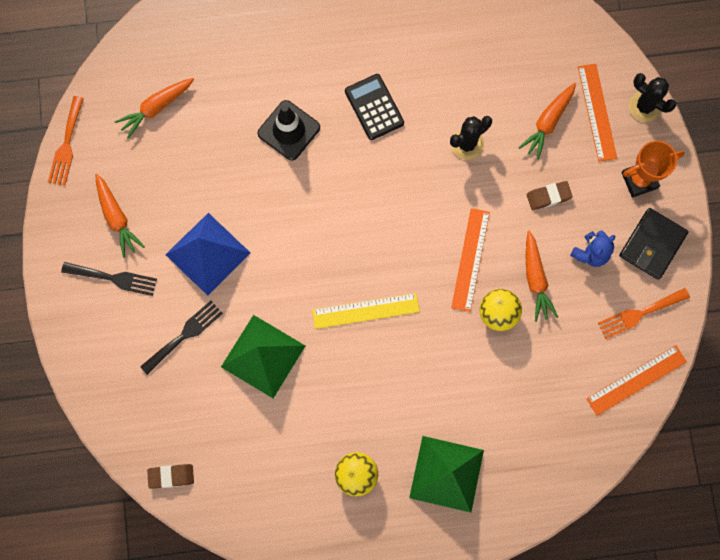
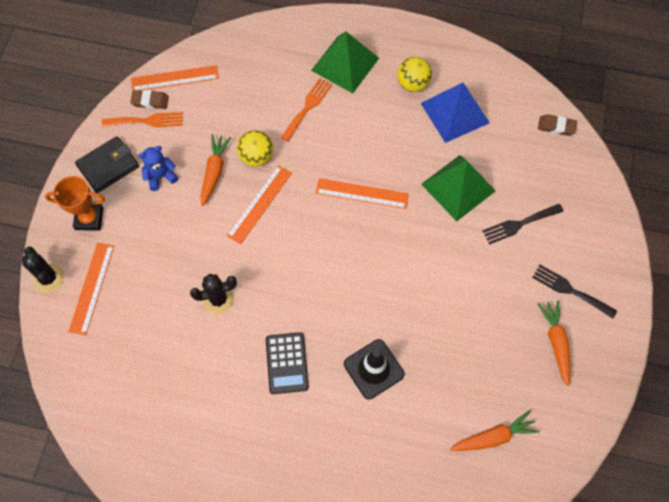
camera: 160 degrees left, 10 degrees down
(66, 145) = (590, 430): orange fork -> orange fork (307, 107)
(207, 253) = (481, 283): blue pyramid -> blue pyramid (455, 113)
(365, 310) = (362, 193): yellow ruler -> orange ruler
(548, 122) = (139, 293): orange carrot -> none
(548, 196) = (171, 231): brown eraser -> brown eraser (150, 101)

